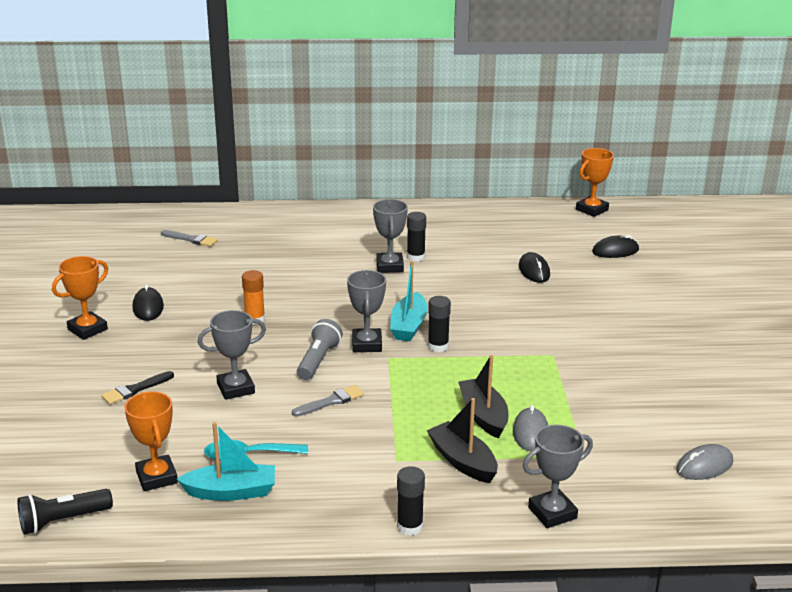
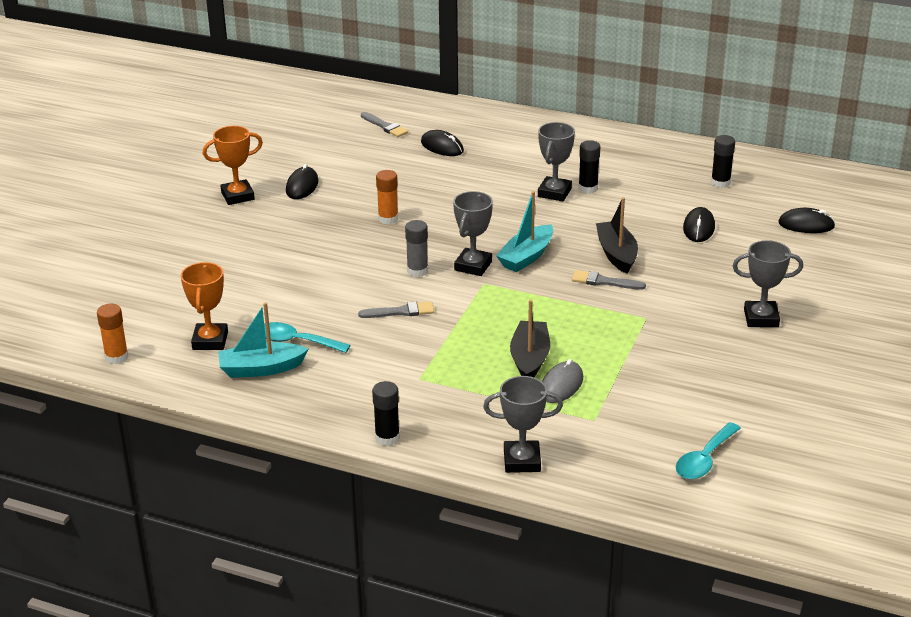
camera: 25 degrees right, 5 degrees up
(63, 521) = (116, 357): black flashlight -> orange glue stick
(135, 389) = (242, 260): black brush -> none
(231, 492) = (261, 369): turquoise boat -> turquoise boat turned 150 degrees clockwise
(236, 388) = (326, 280): grey trophy -> grey trophy (761, 318)
(258, 247) = (442, 147): none -> black mouse
(318, 360) = (417, 271): grey flashlight -> grey glue stick
(438, 346) = (539, 283): black glue stick -> black glue stick (720, 183)
(463, 461) = (477, 395): black boat -> black boat (616, 254)
(493, 332) = (604, 282): none -> grey brush
(592, 210) = (820, 173): orange trophy -> none
(704, 466) = (704, 459): grey mouse -> turquoise spoon

